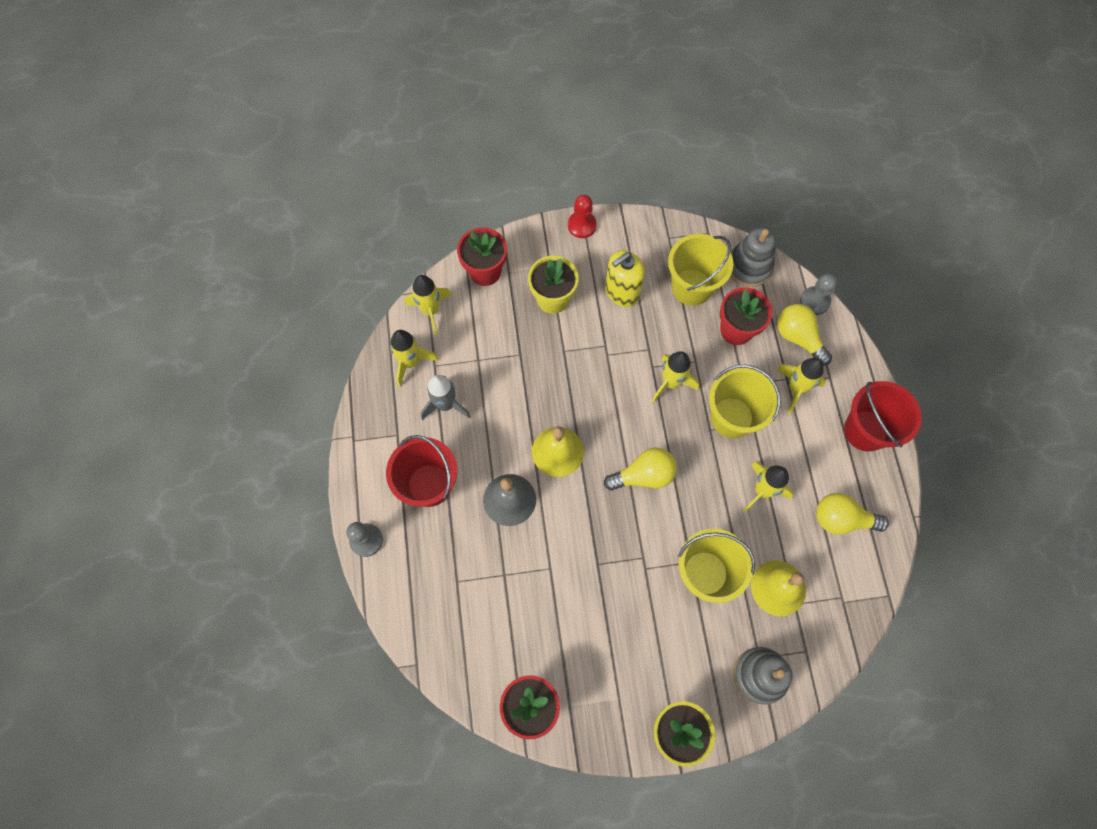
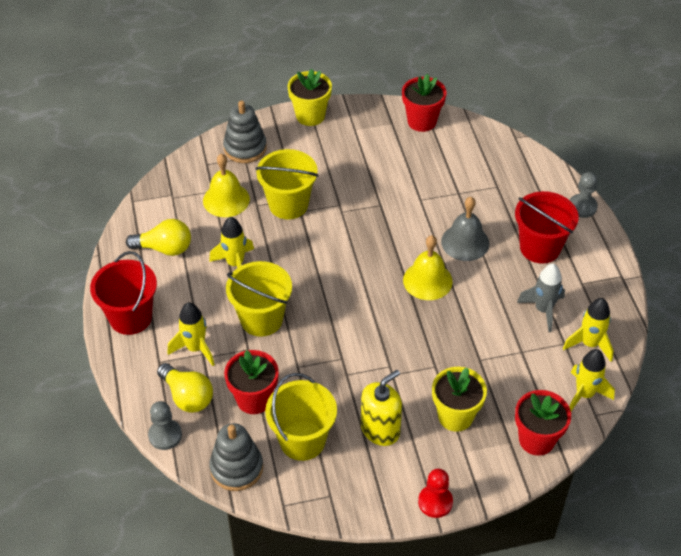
camera: 175 degrees right, 20 degrees down
(643, 475) = (345, 268): yellow light bulb -> none
(671, 383) = (322, 345): yellow rocket -> none

